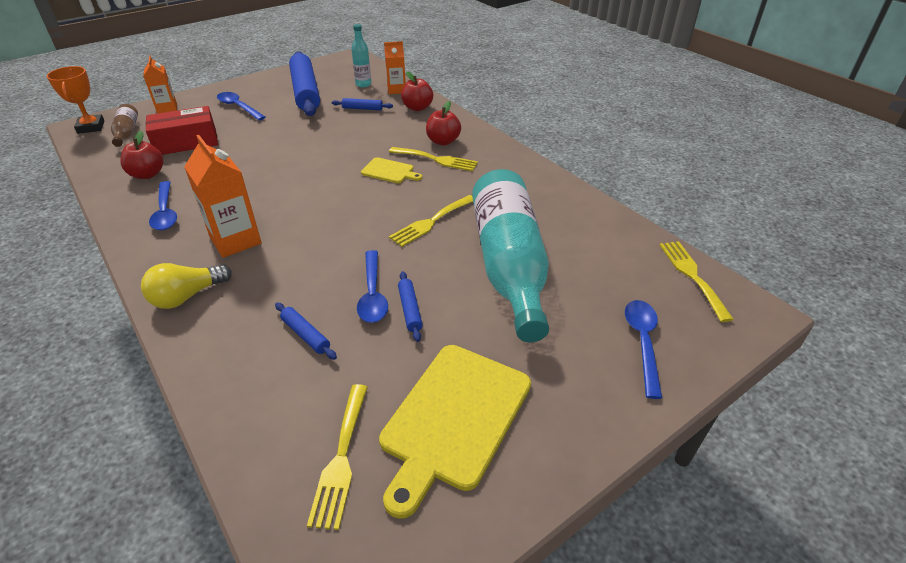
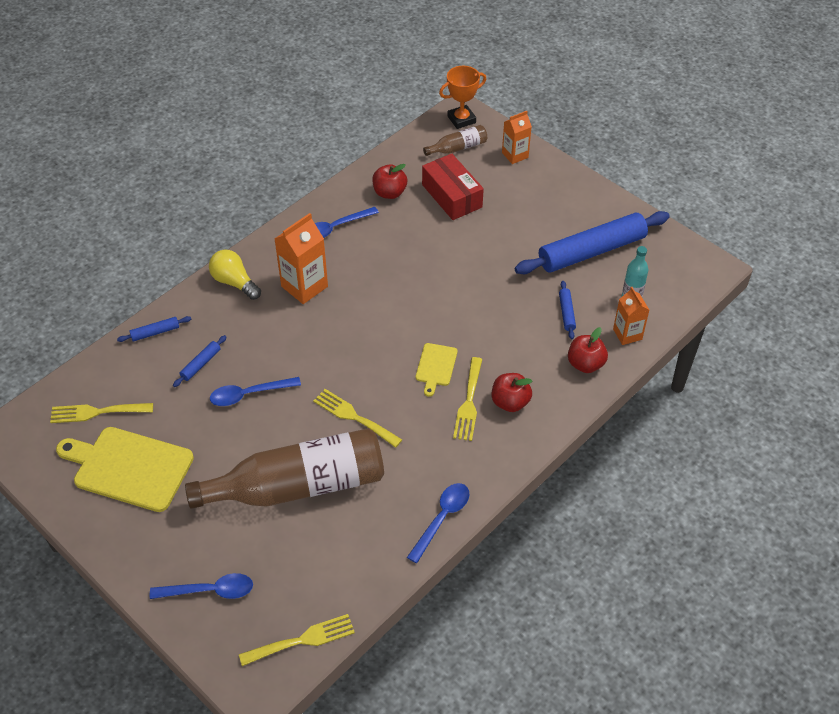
camera: 80 degrees right, 10 degrees up
(238, 107) = (535, 207): blue spoon -> blue spoon (442, 518)
(410, 309) = (233, 423): blue rolling pin -> blue rolling pin (155, 332)
(509, 265) = (298, 486): turquoise bottle -> brown bottle

